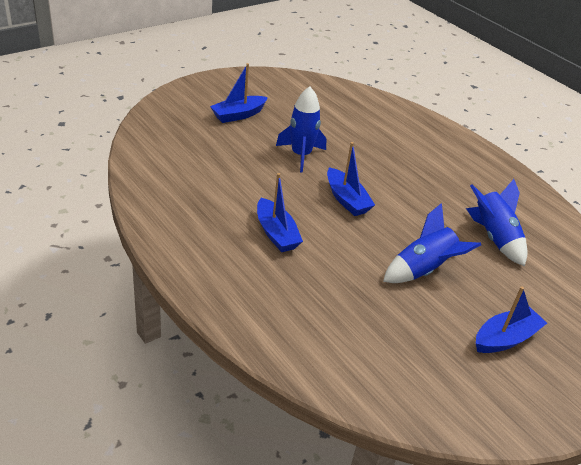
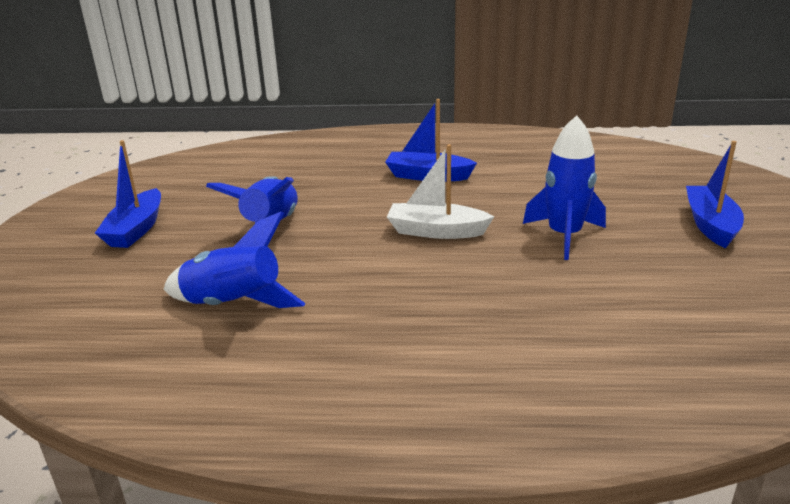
camera: 135 degrees right, 10 degrees down
(346, 200) = (436, 231): blue boat -> white boat

